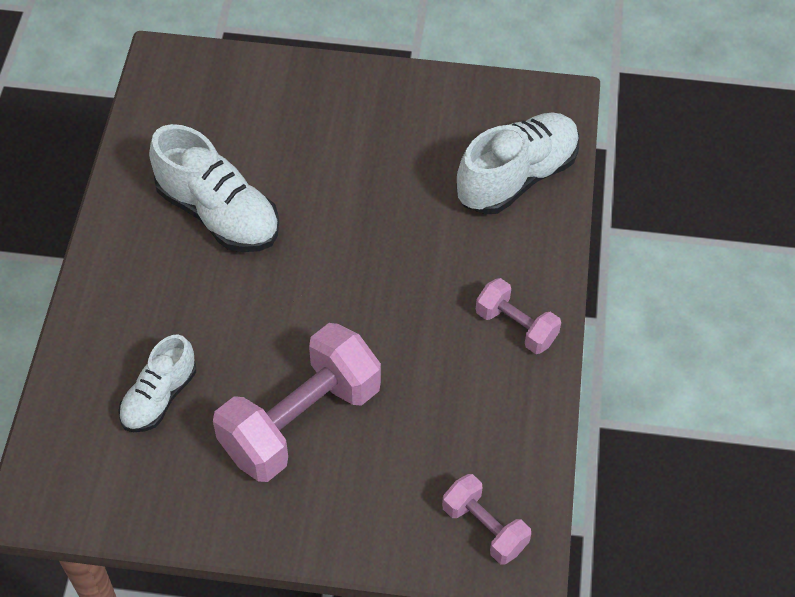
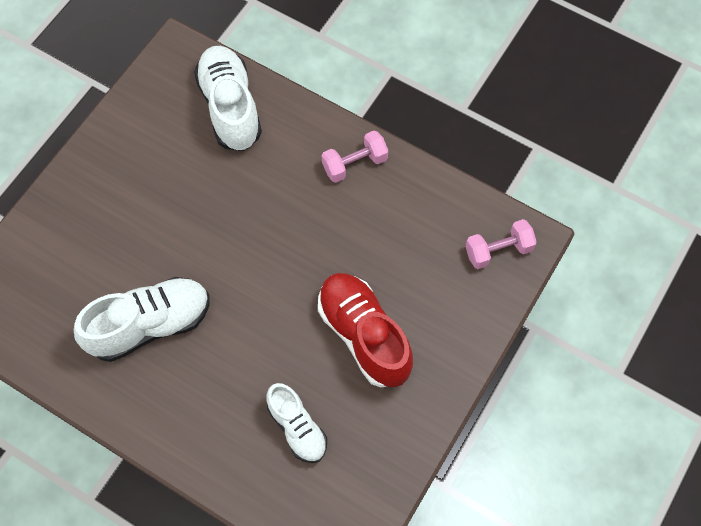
camera: 65 degrees left, 10 degrees up
(300, 421) = (364, 335): pink dumbbell -> red shoe

